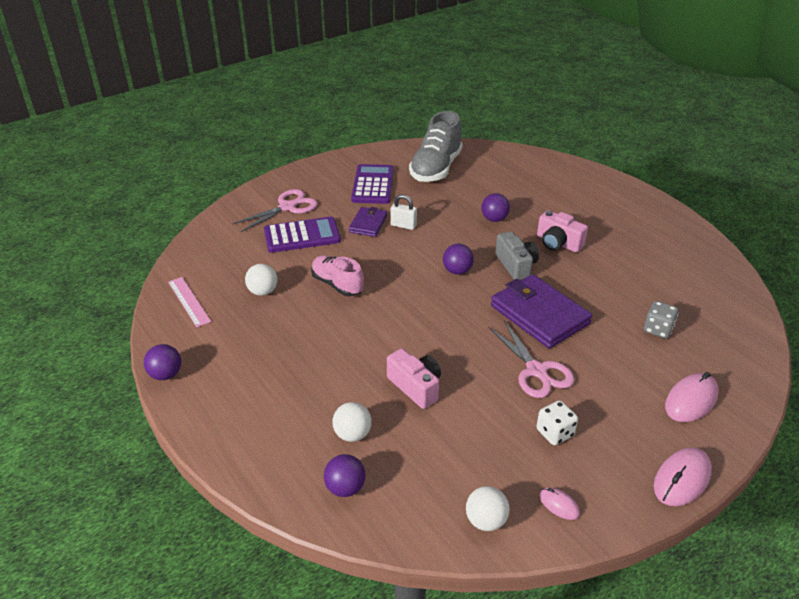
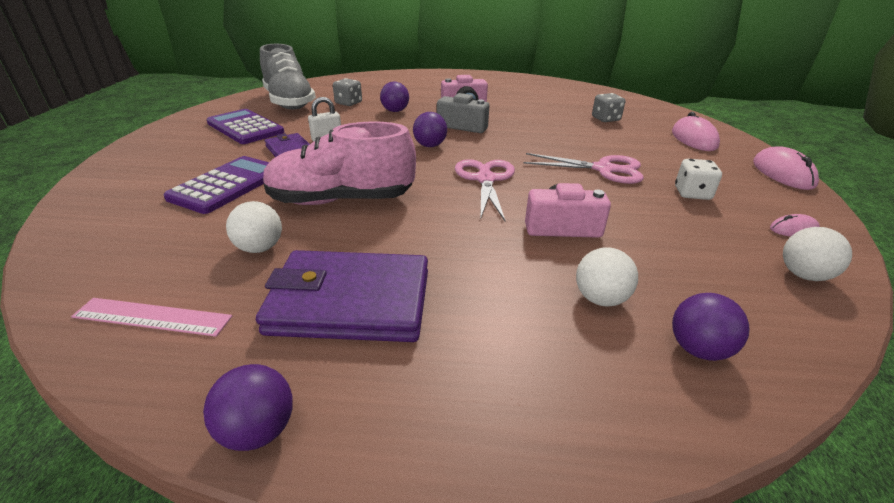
camera: 50 degrees left, 5 degrees down
(287, 207) = (166, 173): pink scissors -> pink scissors (485, 179)
(337, 284) = (341, 200): pink shoe -> pink shoe, size x1.59
(475, 191) = (348, 103): none -> grey dice
(539, 315) = (535, 142): purple wallet -> purple wallet (350, 302)

